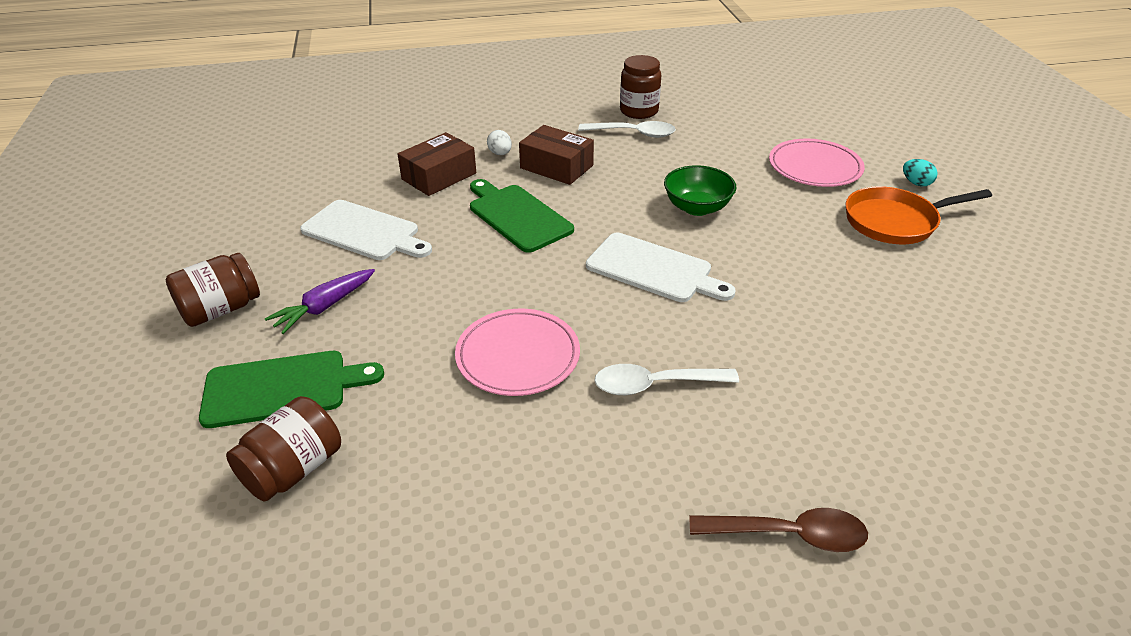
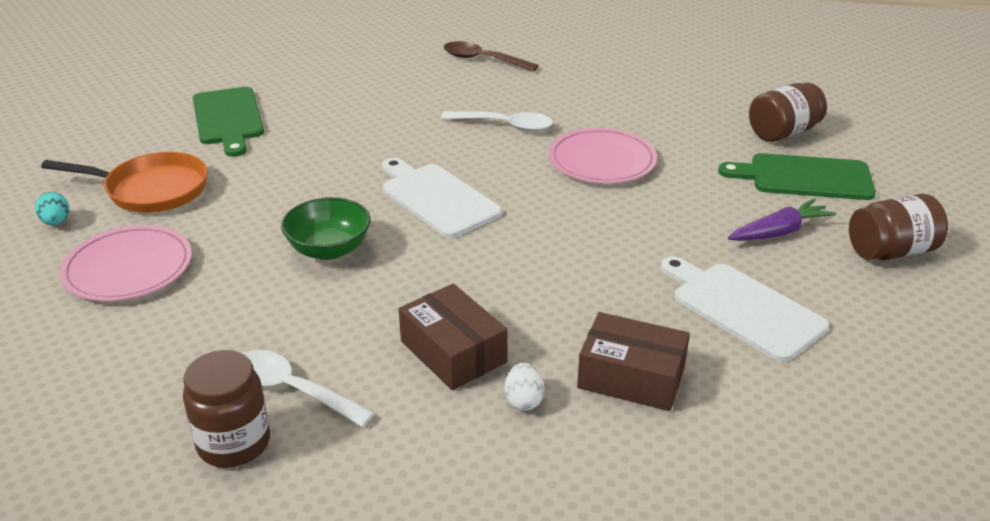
camera: 160 degrees left, 5 degrees down
(439, 176) = (631, 377): brown box -> brown box turned 45 degrees clockwise
(517, 216) = (545, 287): green cutting board -> green cutting board (228, 119)

